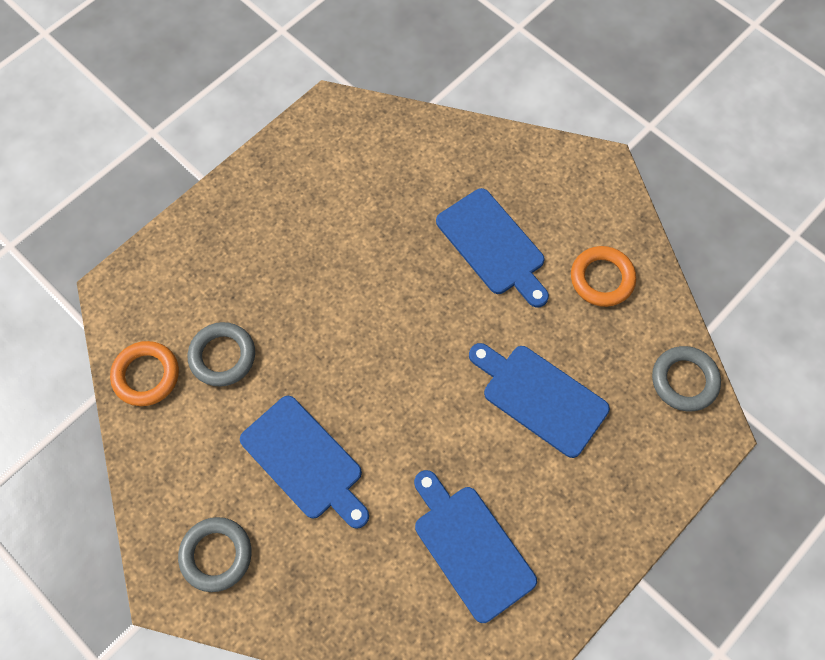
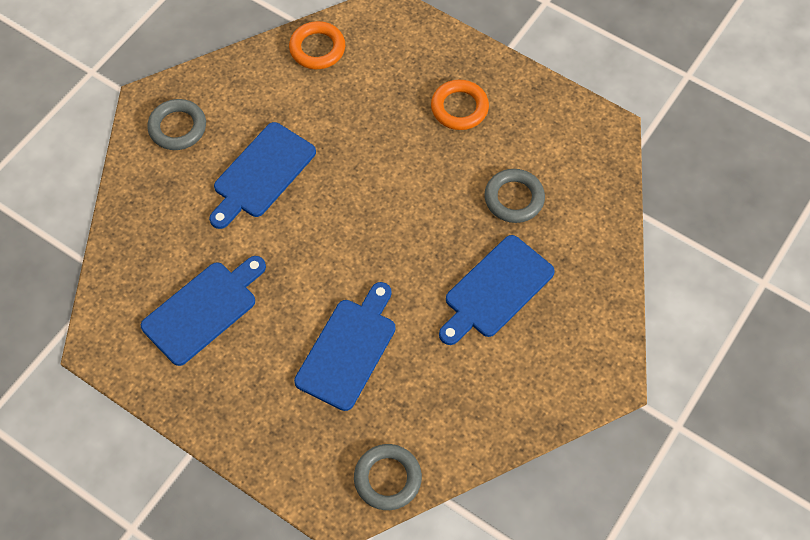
camera: 80 degrees right, 5 degrees down
(222, 356) = (343, 97): grey ring -> grey ring (514, 198)
(602, 279) = (482, 392): orange ring -> orange ring (459, 108)

